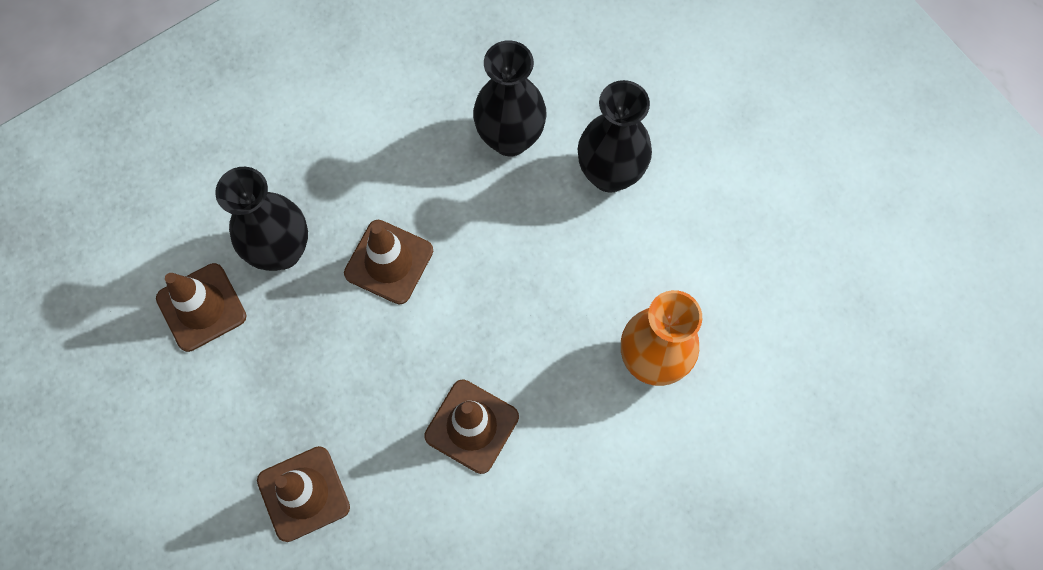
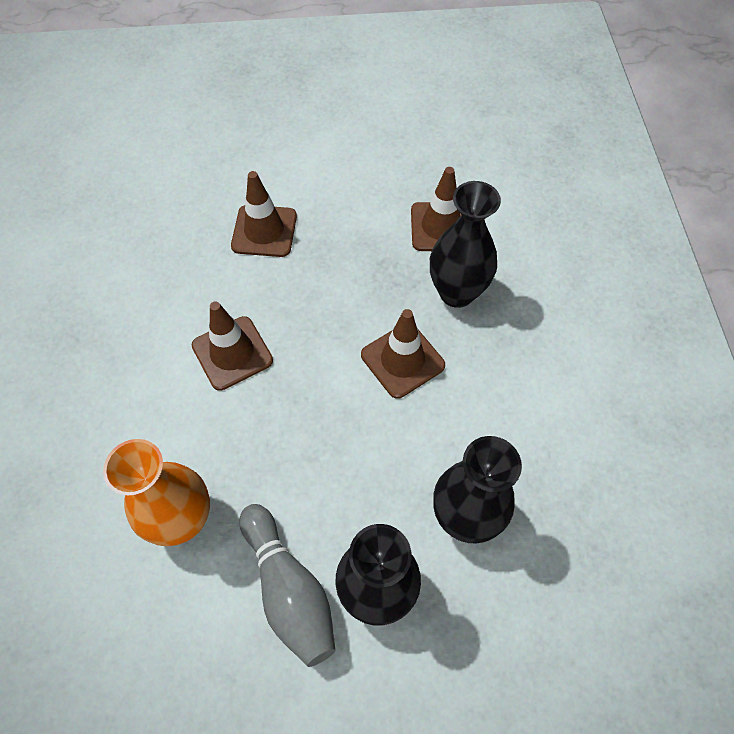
camera: 120 degrees right, 10 degrees down
(651, 239) = (289, 590): none -> grey bowling pin

